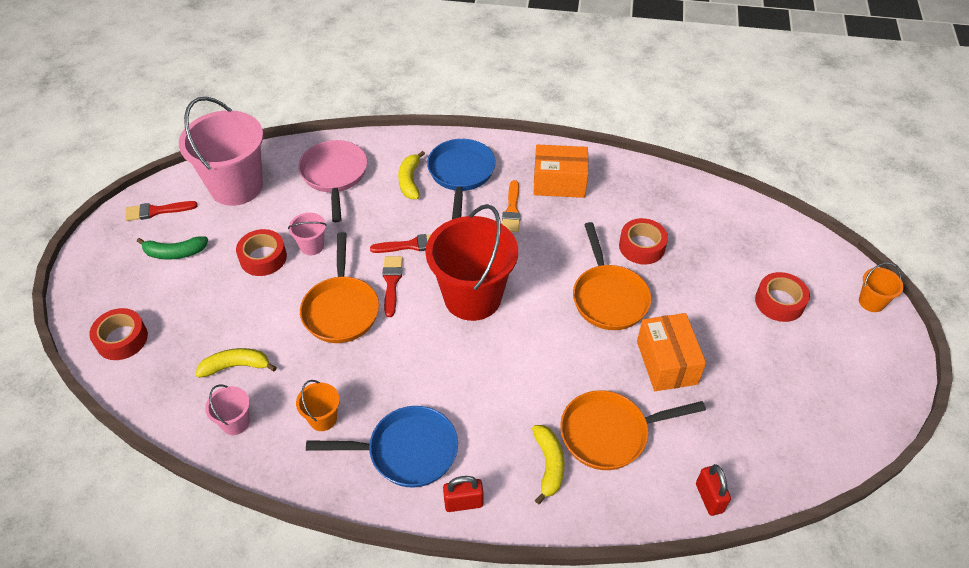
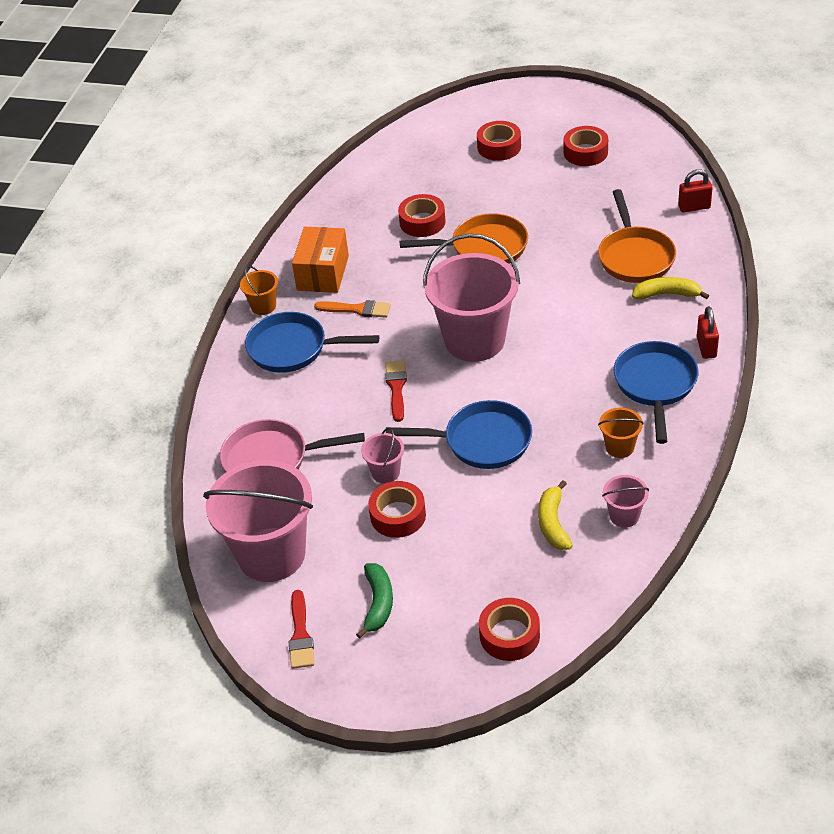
camera: 80 degrees left, 5 degrees down
(341, 309) = (481, 441): orange pan -> blue pan
(391, 282) = (448, 402): red brush -> none
(410, 181) = (295, 391): yellow banana -> none
(472, 297) = (474, 340): red bucket -> pink bucket
(666, 362) = (561, 218): orange box -> none
(790, 383) = (585, 152): none -> red tape
(871, 302) = (503, 98): orange bucket -> orange bucket (263, 306)

